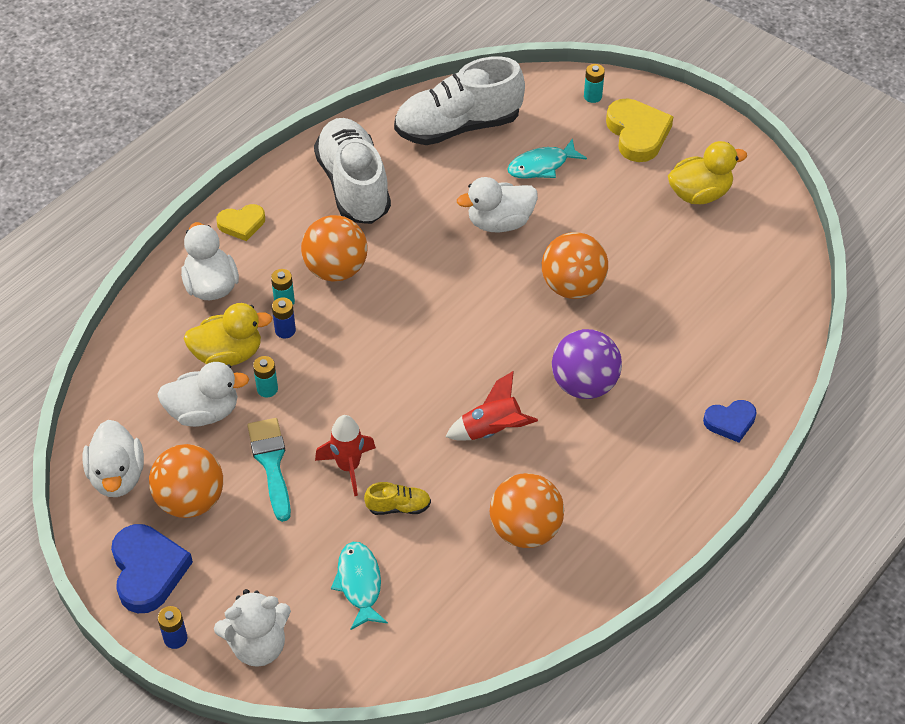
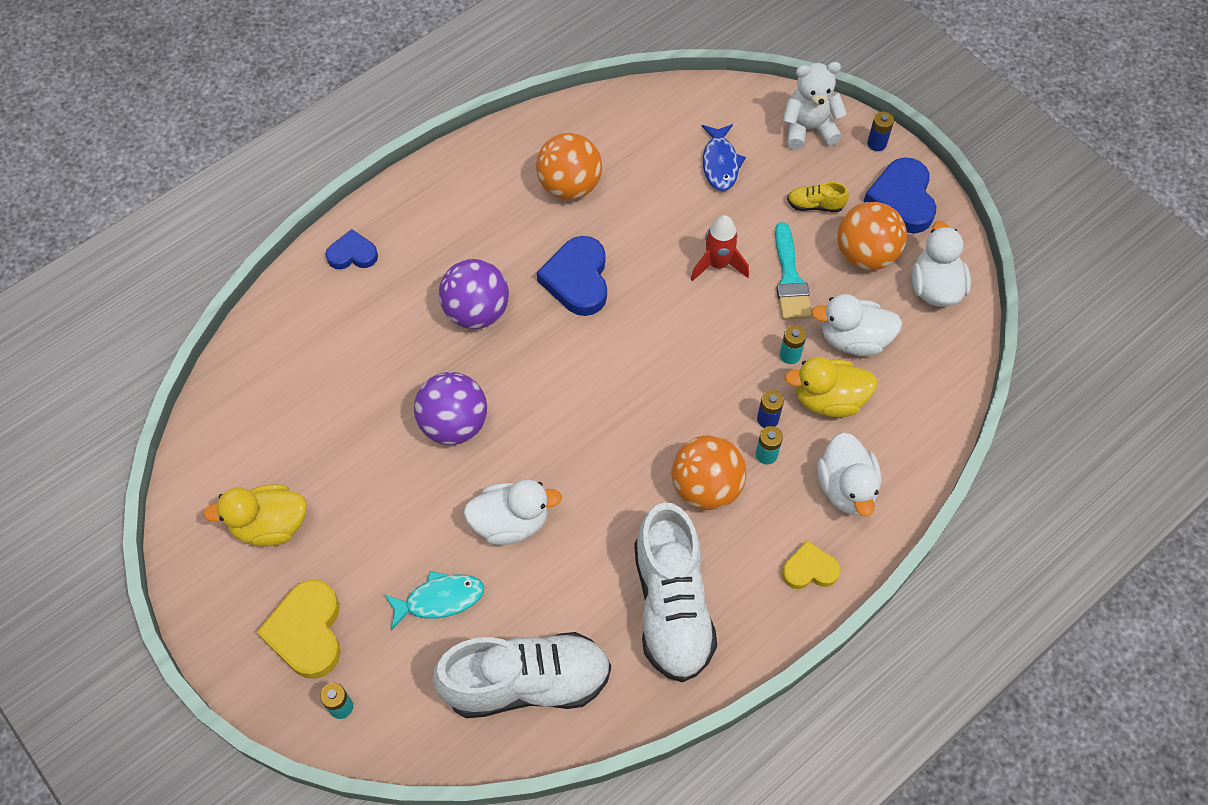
camera: 170 degrees left, 10 degrees up
(359, 584) = (720, 163): turquoise fish -> blue fish
(398, 507) = (677, 222): yellow shoe -> yellow shoe (815, 205)
(492, 430) = (577, 279): red rocket -> blue heart
(572, 287) = (454, 424): orange ball -> purple ball

